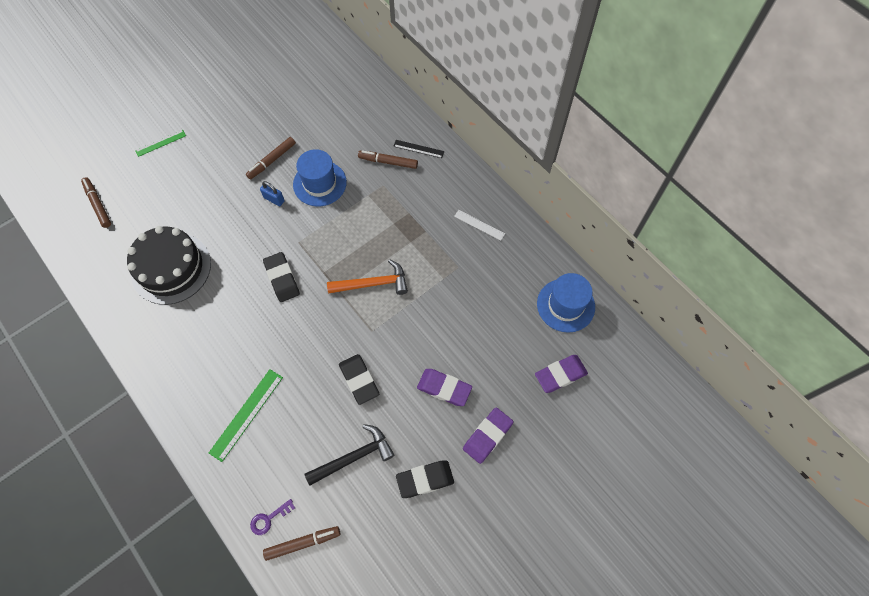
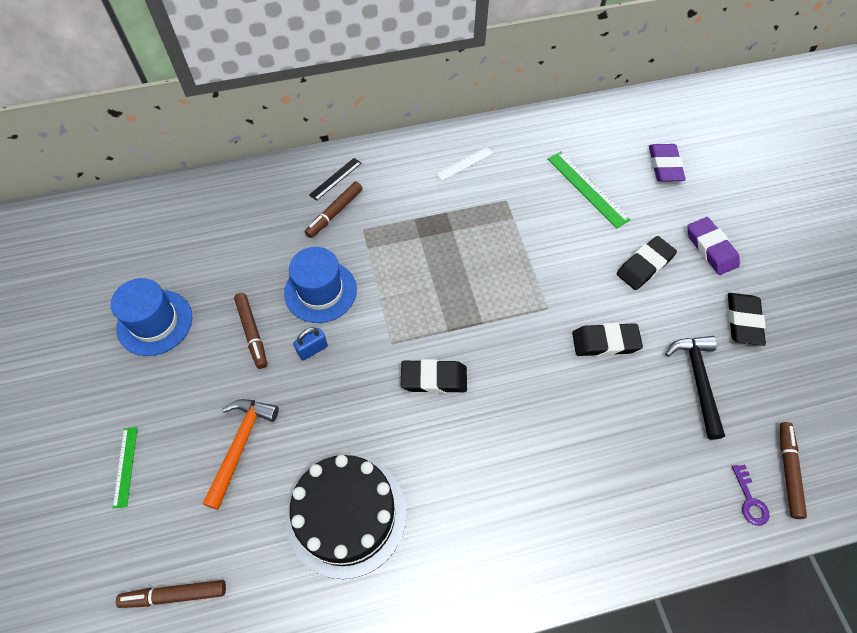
camera: 65 degrees left, 5 degrees down
(246, 414) = (605, 483): green ruler -> green ruler (587, 189)
(372, 283) = (488, 285): orange hammer -> orange hammer (240, 446)
(444, 388) = (644, 266): purple eraser -> black eraser
(565, 305) = (591, 133): blue hat -> blue hat (155, 322)

